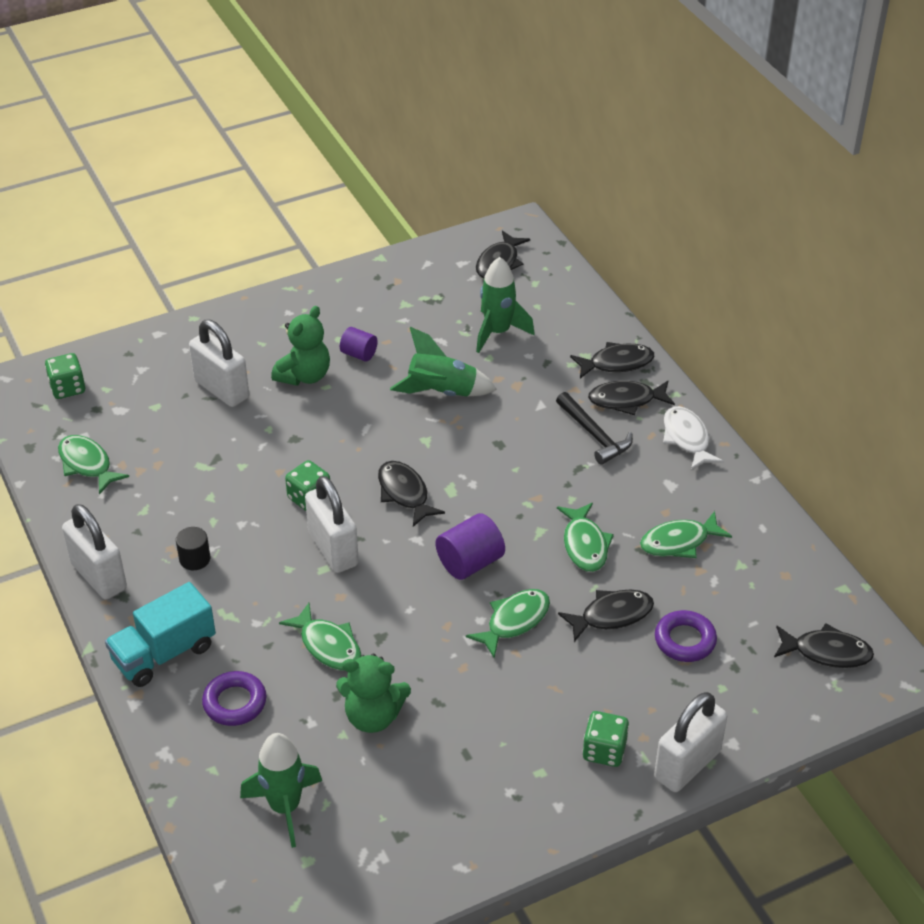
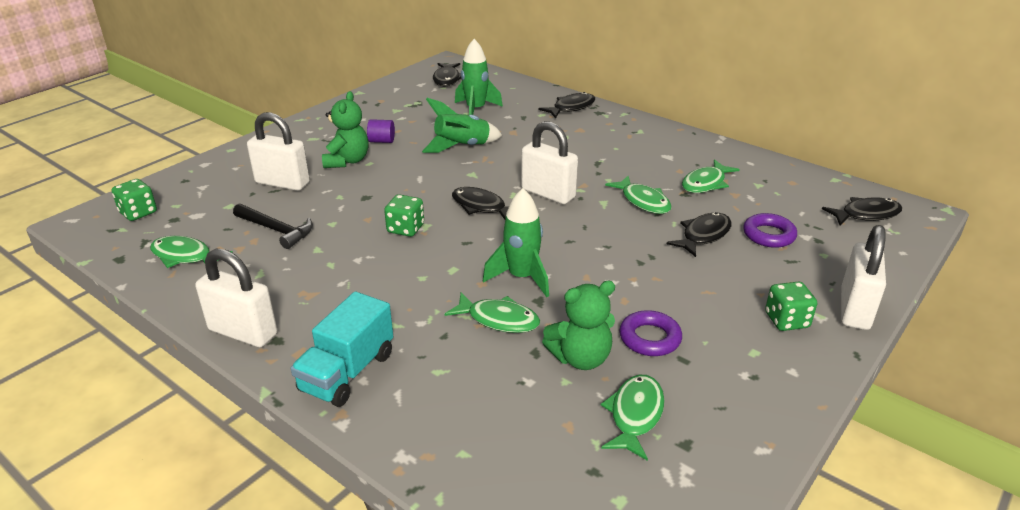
camera: 25 degrees left, 10 degrees down
(195, 559) = (331, 294): black cylinder -> none
(235, 702) = (445, 389): purple ring -> purple ring (650, 338)
(285, 807) = (560, 460): green rocket -> green rocket (521, 277)
(333, 549) = (451, 254): white padlock -> white padlock (548, 193)
(470, 562) = (569, 233): purple cylinder -> none
(514, 621) = (636, 259): green fish -> green fish (635, 415)
(594, 435) = (591, 144): black hammer -> black hammer (276, 230)
(626, 400) = (595, 123): black fish -> none
(687, 438) = (654, 132): white fish -> none

